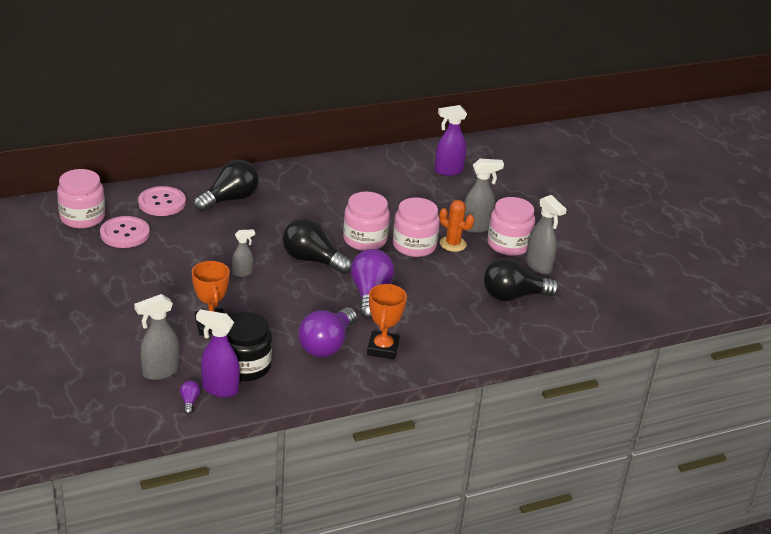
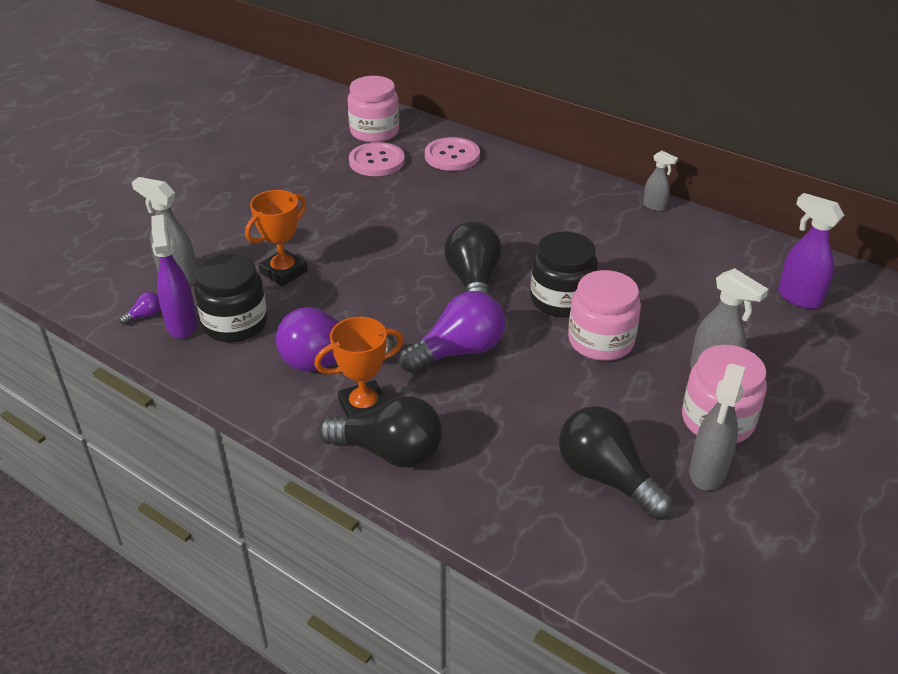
camera: 60 degrees right, 5 degrees up
(230, 199) = (511, 186): black light bulb -> black light bulb (389, 452)
(242, 273) = (394, 250): grey spray bottle -> grey spray bottle (654, 206)
(365, 239) = (561, 300): pink jar -> black jar
(453, 244) = (648, 370): orange cactus -> none

